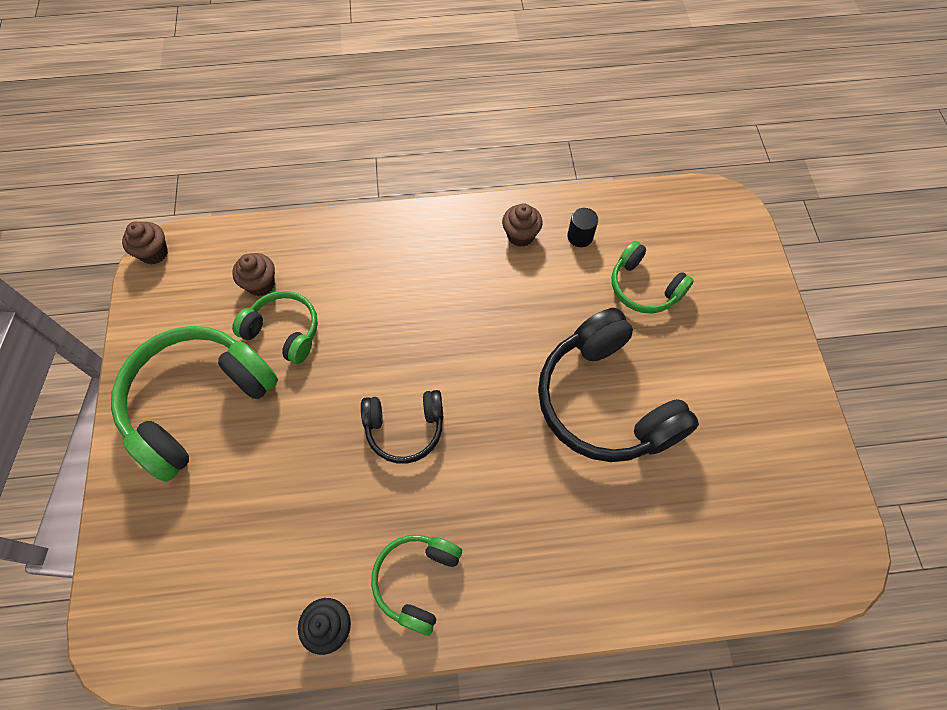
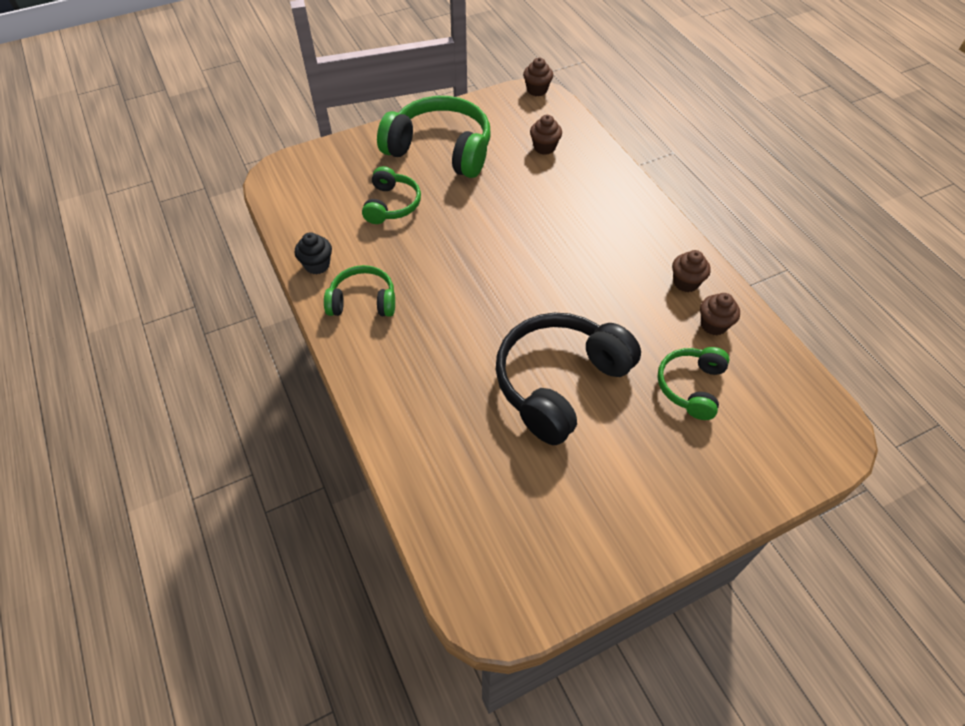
camera: 70 degrees right, 10 degrees down
(284, 331) = (514, 171): green headphones -> green headphones (391, 205)
(405, 428) = (472, 260): black headphones -> none
(580, 236) = (713, 325): black cylinder -> brown cupcake

